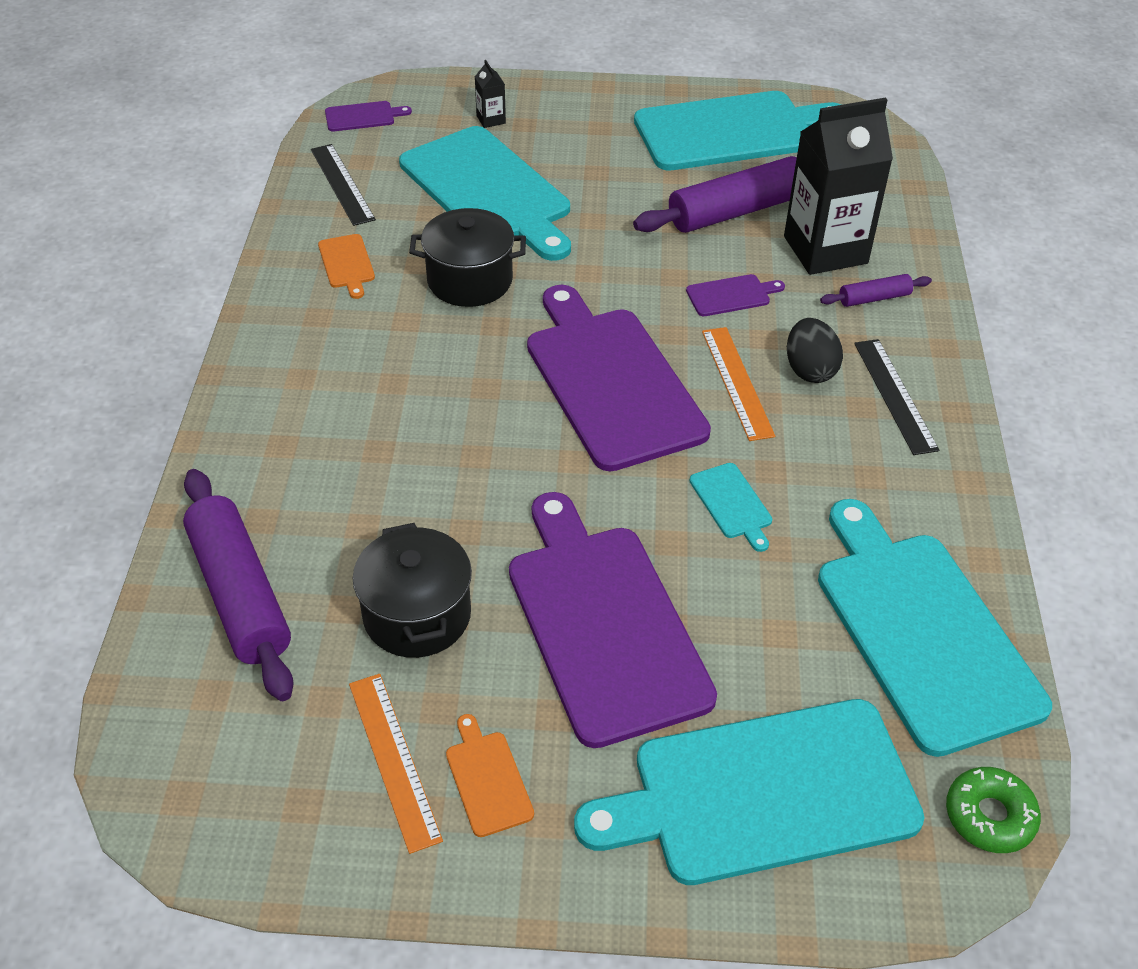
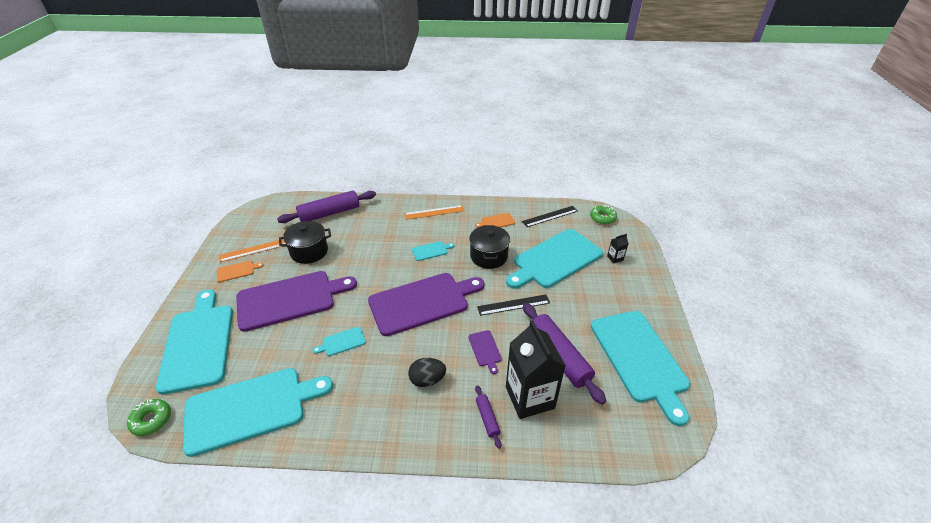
camera: 90 degrees right, 5 degrees down
(363, 116) = (602, 218): purple cutting board -> green donut
(440, 371) = (431, 251): none -> turquoise cutting board
(737, 382) = (419, 348): orange ruler -> orange ruler (434, 212)
(895, 395) = (405, 418): black ruler -> black ruler (513, 305)

